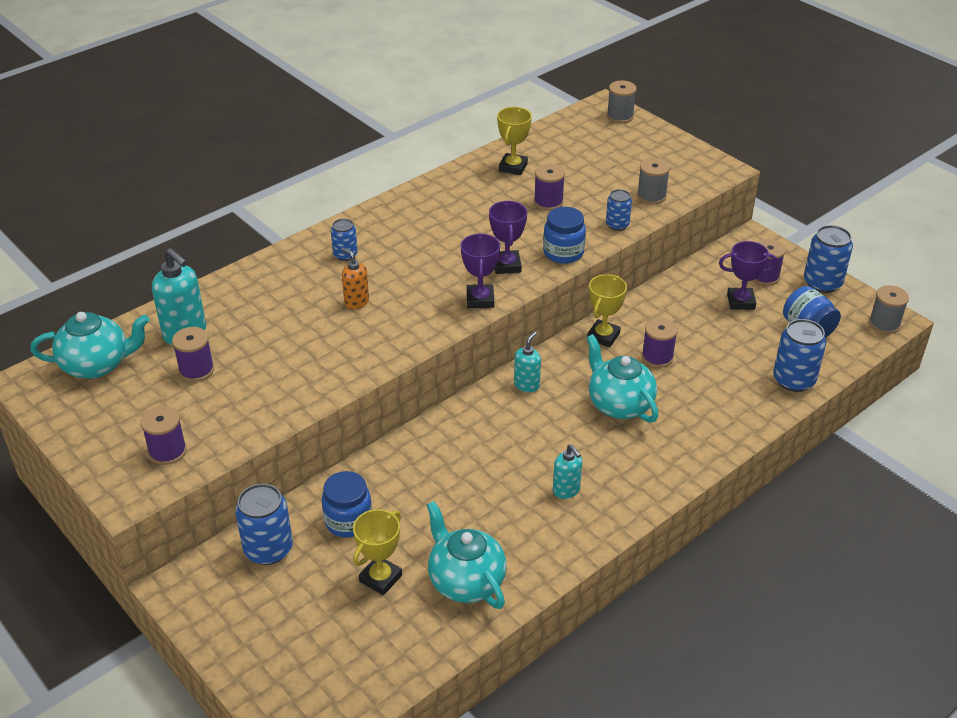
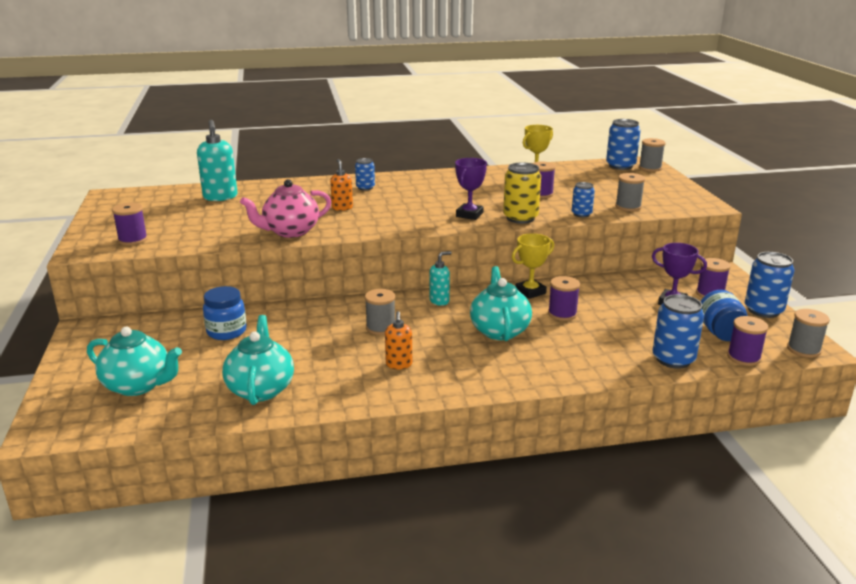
camera: 30 degrees right, 15 degrees down
(97, 365) = (153, 197): turquoise teapot -> turquoise teapot (138, 385)
(196, 370) = (203, 212): purple spool -> purple spool (743, 357)
(268, 549) = (159, 329): blue can -> blue can (620, 166)
(341, 366) = (290, 232): none -> pink teapot
(380, 578) = (207, 367): yellow trophy -> none
(480, 299) = (428, 225): purple trophy -> none
(503, 448) = (381, 328): none -> grey spool
(563, 253) = (520, 218): blue jar -> yellow can
(566, 490) = (399, 364): turquoise soap dispenser -> orange soap dispenser

